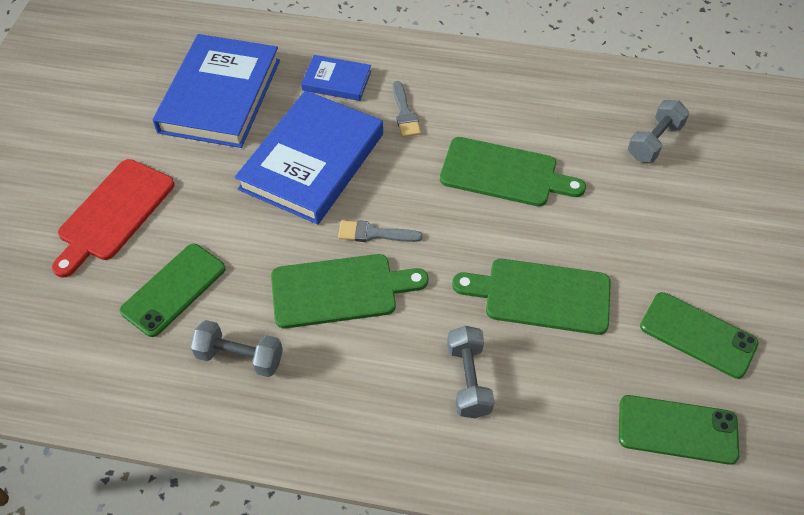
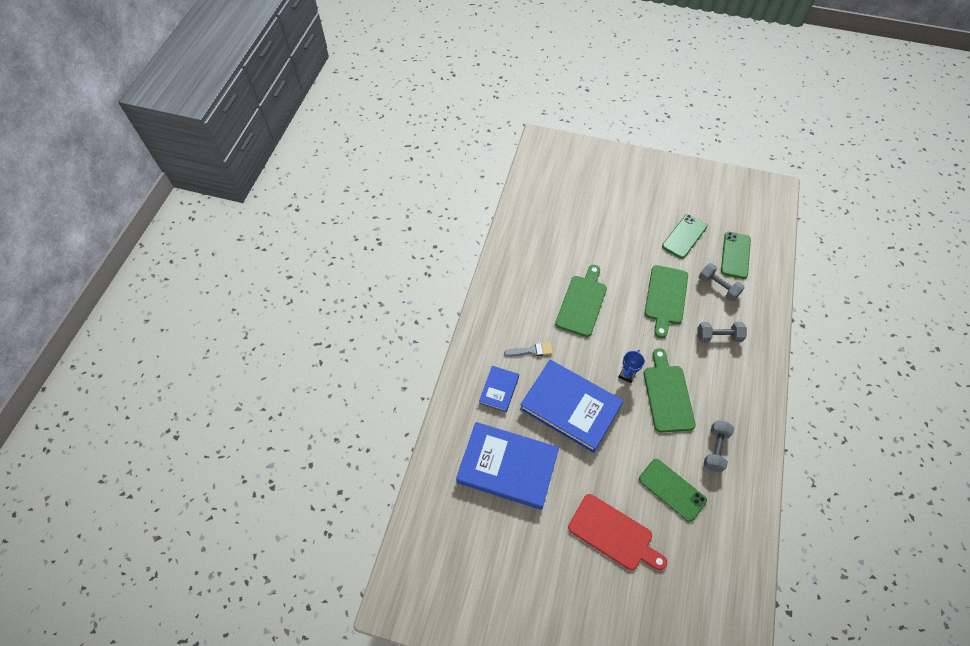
camera: 85 degrees left, 5 degrees up
(374, 233) = (627, 374): grey brush -> blue trophy
(654, 141) = (560, 228): grey dumbbell -> grey dumbbell (718, 287)

